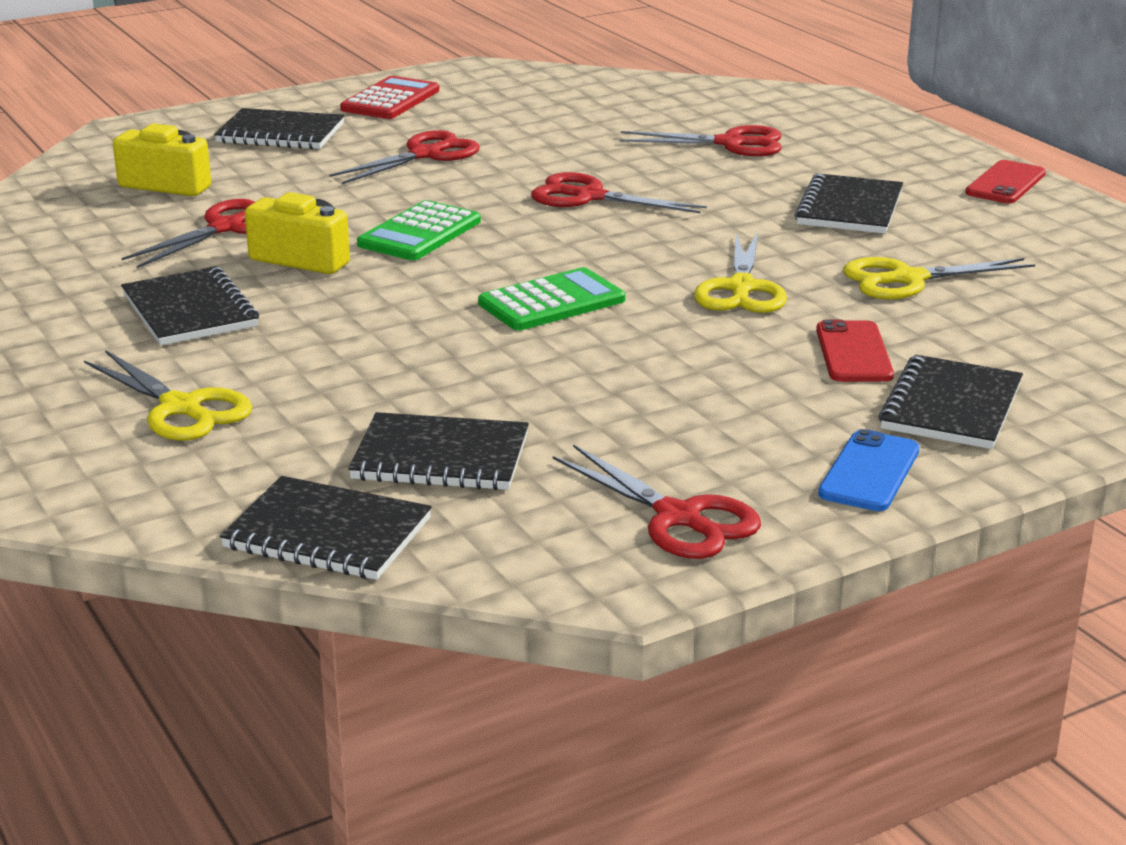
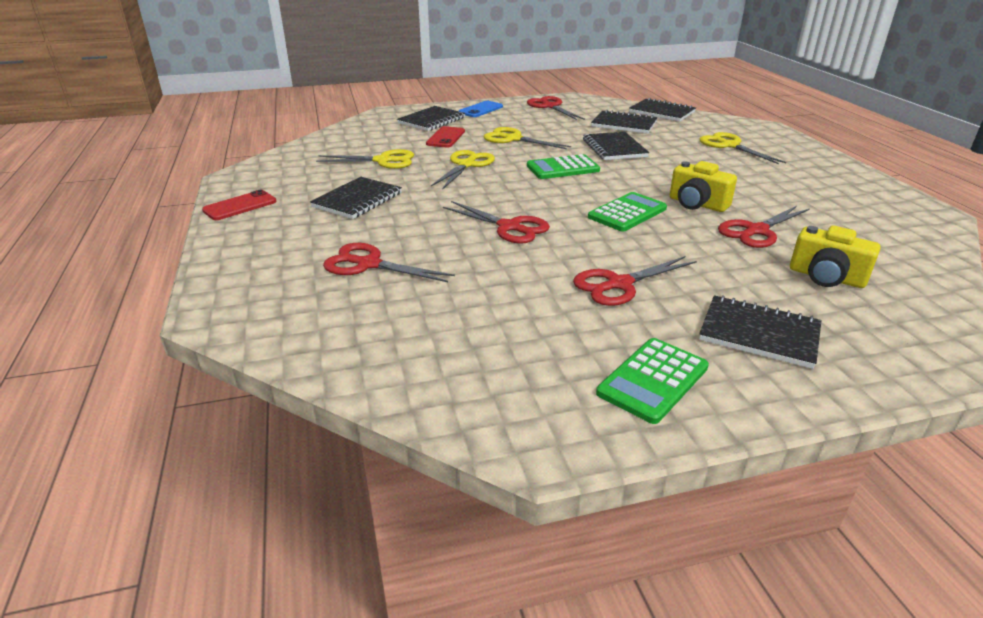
camera: 165 degrees left, 5 degrees up
(190, 311) = (749, 182): black notebook -> black notebook (614, 148)
(390, 100) = (653, 380): red calculator -> green calculator
(698, 367) = (513, 139): none -> yellow scissors

